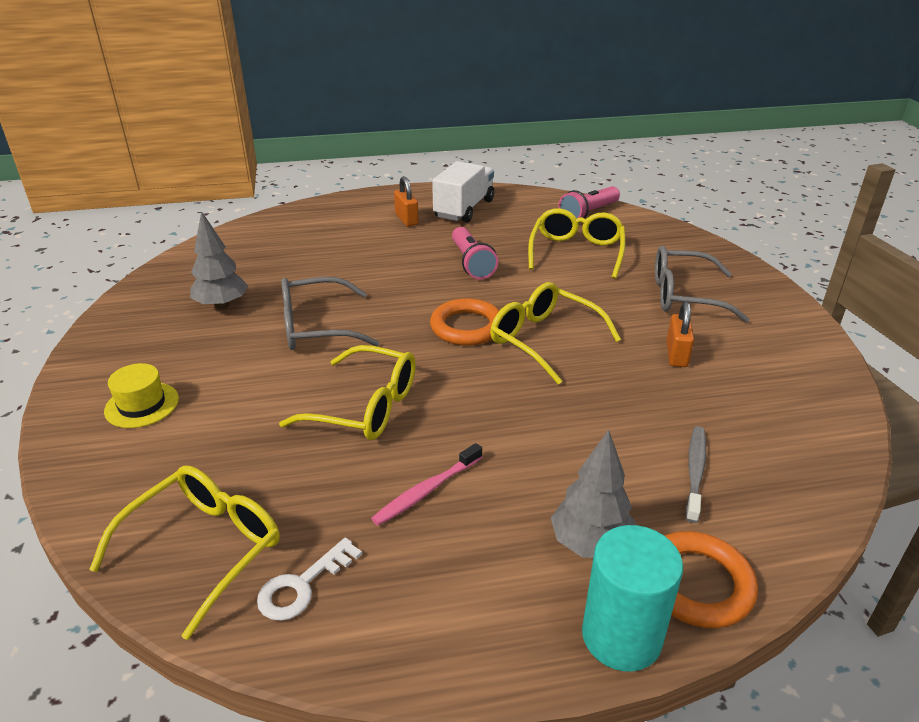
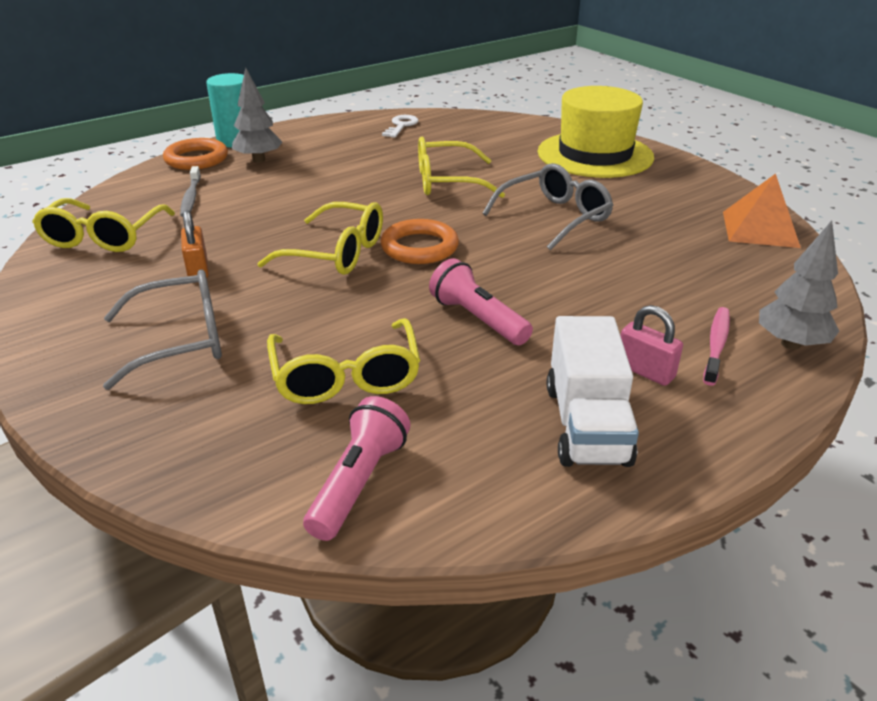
camera: 155 degrees right, 0 degrees up
(142, 405) = (595, 155): yellow hat -> yellow hat, size x2.23
(179, 274) = (760, 229): none -> orange pyramid
(205, 548) = (462, 125): yellow glasses -> yellow glasses (103, 237)
(222, 305) = (664, 214): grey tree -> grey tree (790, 344)
(406, 219) = (645, 371): orange padlock -> pink padlock
(426, 491) = (367, 159): pink toothbrush -> pink toothbrush (716, 345)

